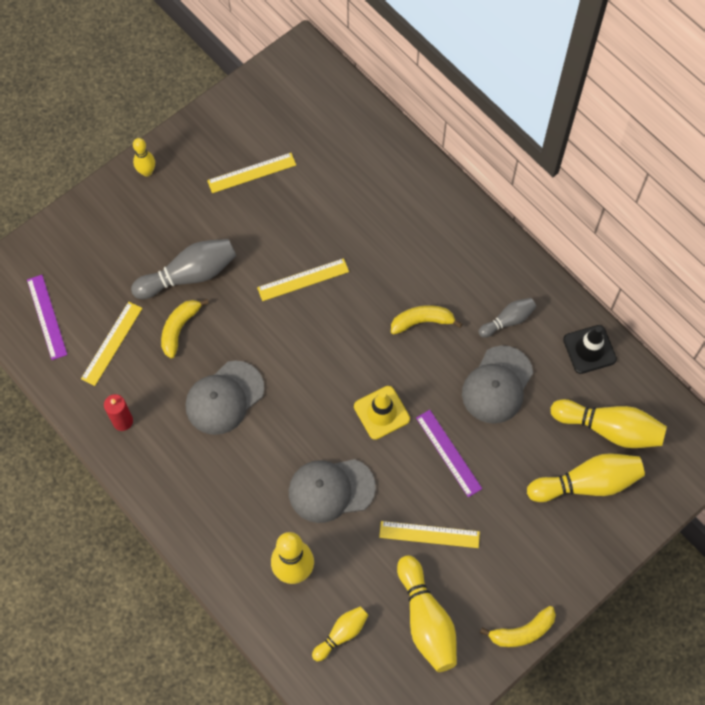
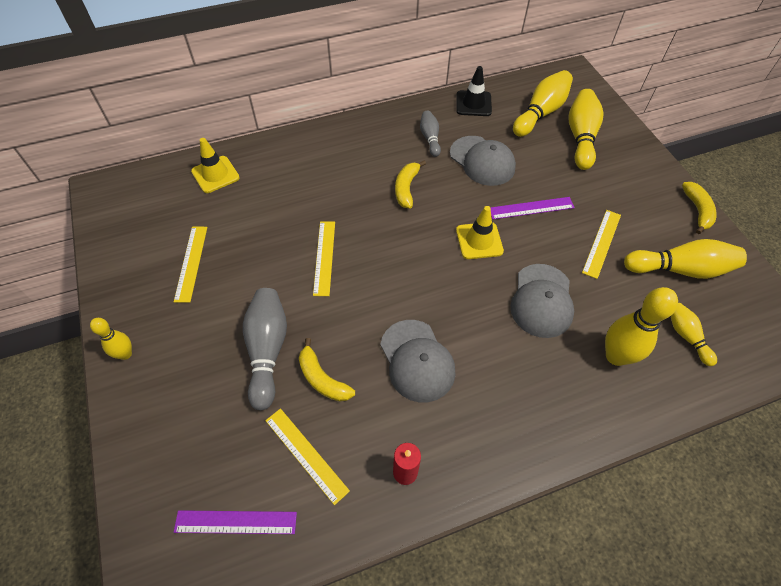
camera: 70 degrees left, 10 degrees down
(362, 139) = (215, 174): none -> yellow traffic cone

